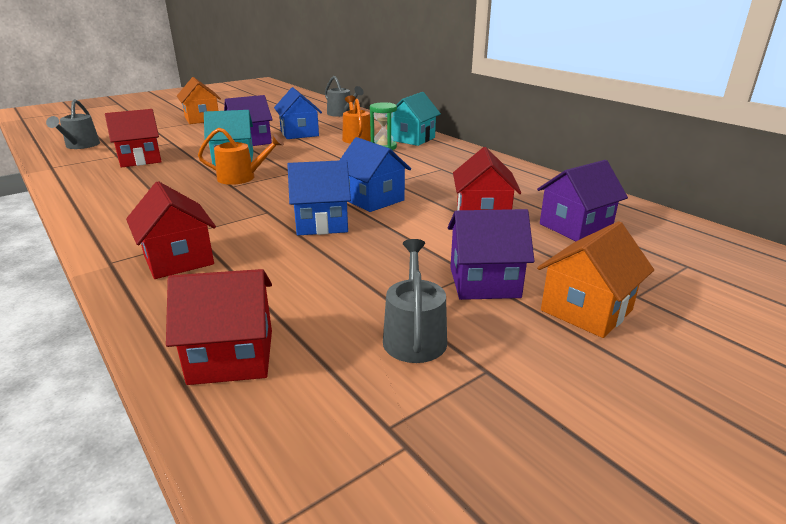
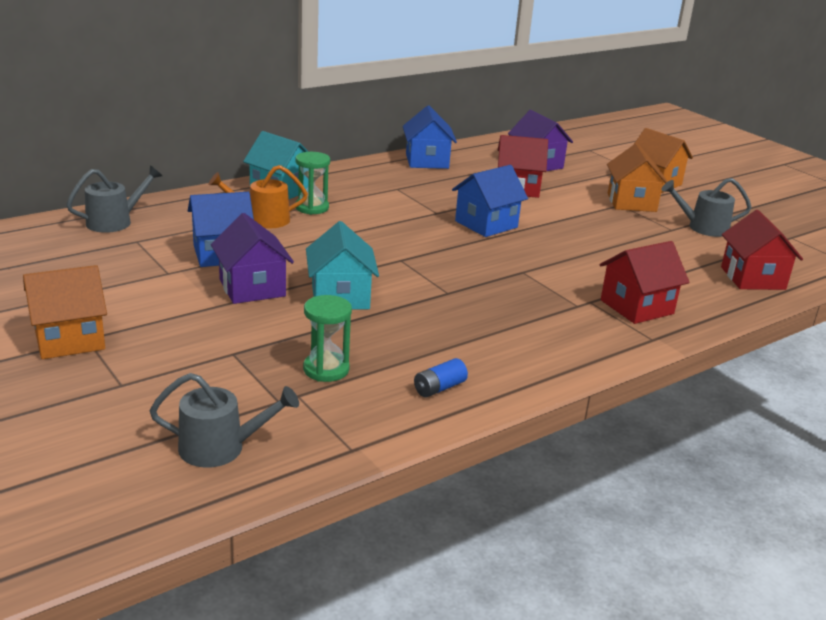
camera: 90 degrees left, 0 degrees up
(96, 184) = (439, 388): none -> blue battery
(140, 159) = (326, 369): red house -> green hourglass
(241, 177) = (418, 288): orange watering can -> none
(321, 223) = (546, 248): blue house -> blue house (427, 161)
(484, 282) = (631, 202): purple house -> orange house

